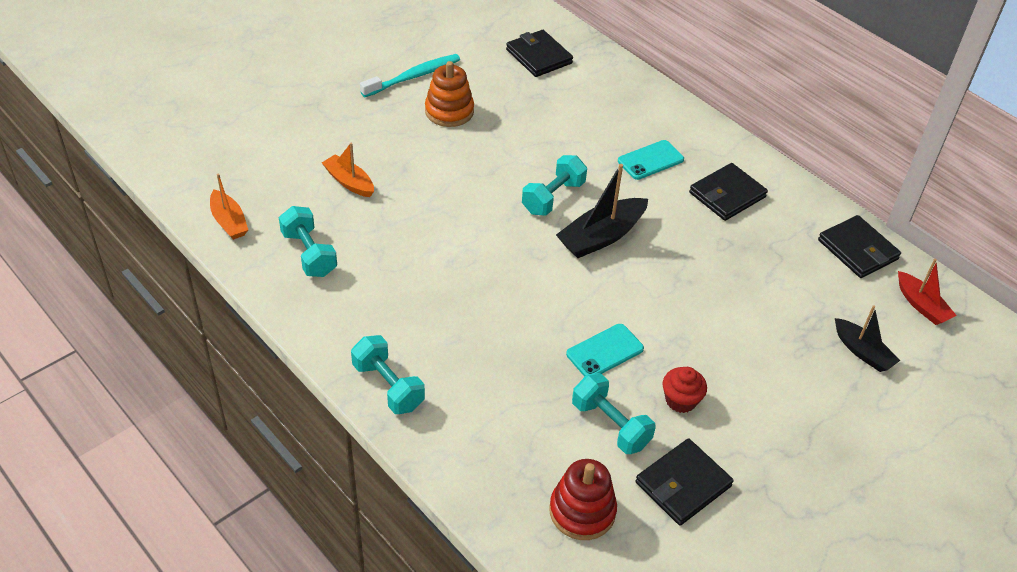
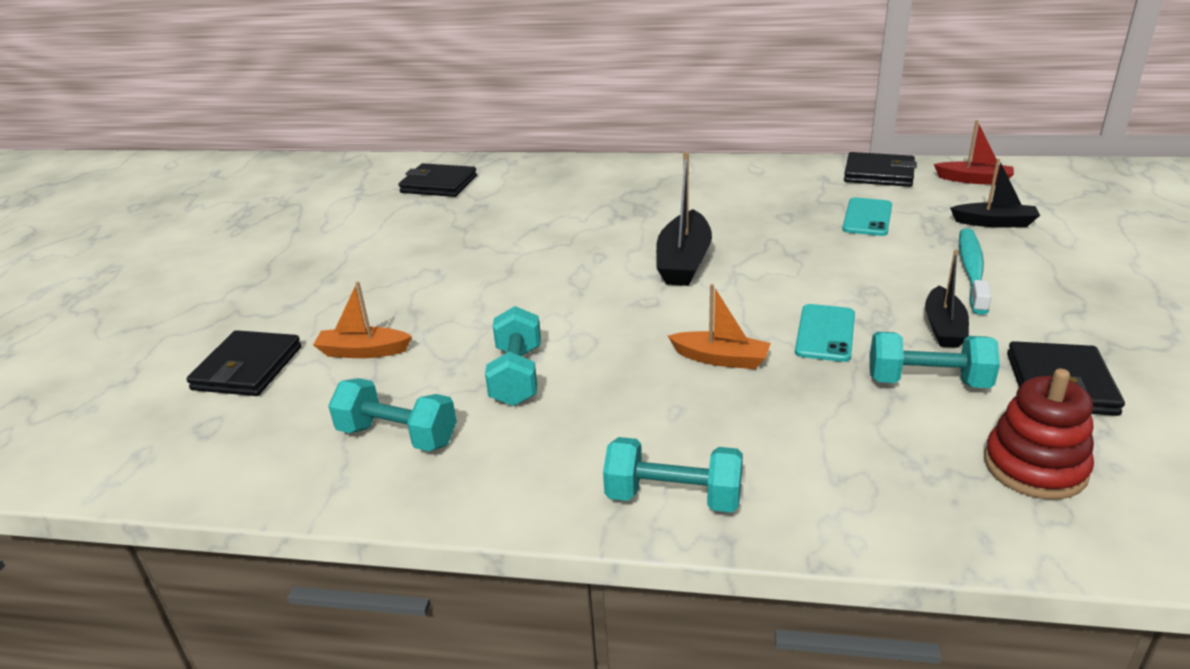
camera: 35 degrees left, 15 degrees down
(229, 222) = (244, 466): orange boat -> orange boat (721, 359)
(413, 77) = (327, 246): turquoise toothbrush -> turquoise toothbrush (971, 271)
(449, 111) = (402, 252): orange stacking toy -> none
(553, 197) = (597, 259): turquoise dumbbell -> turquoise dumbbell (517, 376)
(650, 160) = (641, 199): turquoise phone -> turquoise phone (867, 217)
(680, 400) = (943, 327): red cupcake -> black boat
(727, 195) = (735, 190): black wallet -> black wallet (247, 368)

